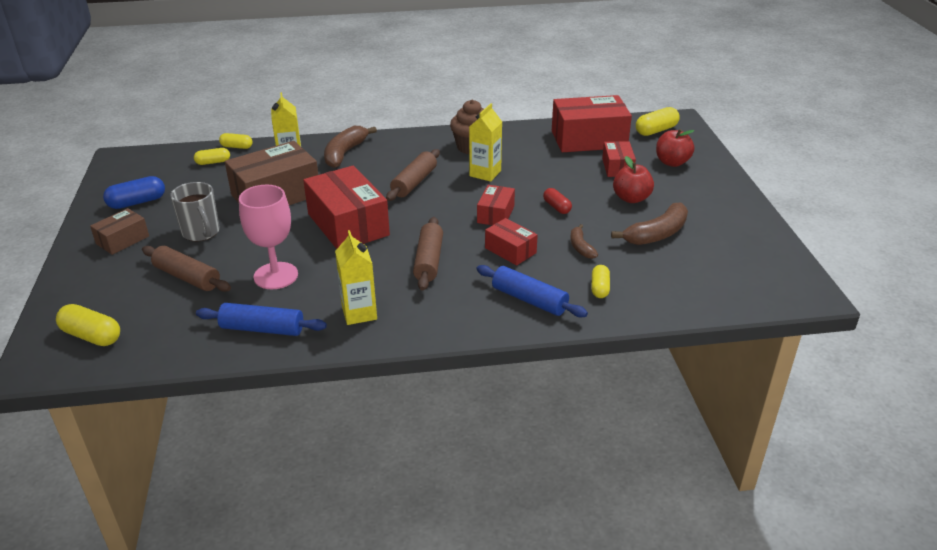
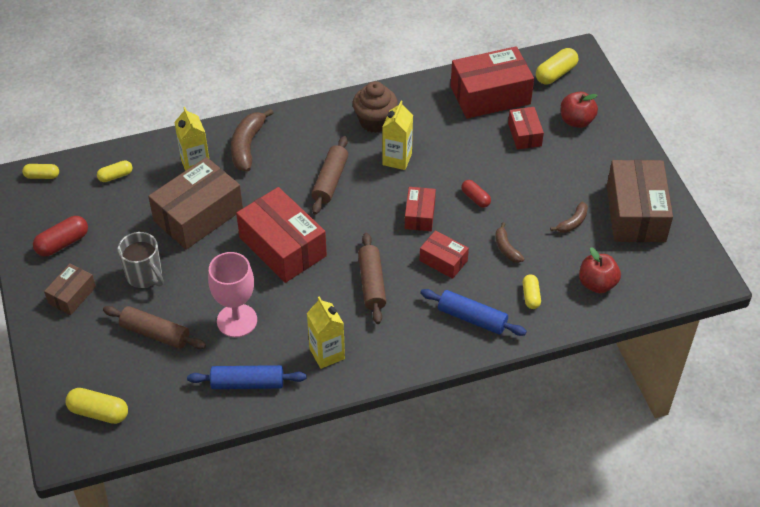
camera: 10 degrees left, 15 degrees up
(137, 202) = (62, 243): blue capsule -> red capsule
(237, 147) = (131, 149): yellow capsule -> yellow capsule (42, 176)
(631, 198) = (543, 177): red apple -> red apple (597, 284)
(656, 234) = (572, 222): brown banana -> brown banana, size x0.57
(727, 233) = (635, 213): none -> brown box

